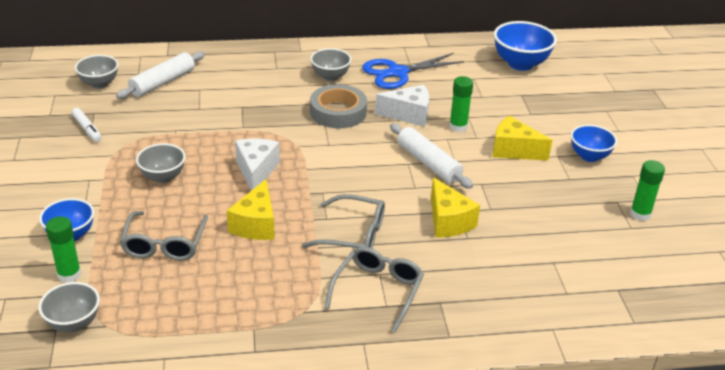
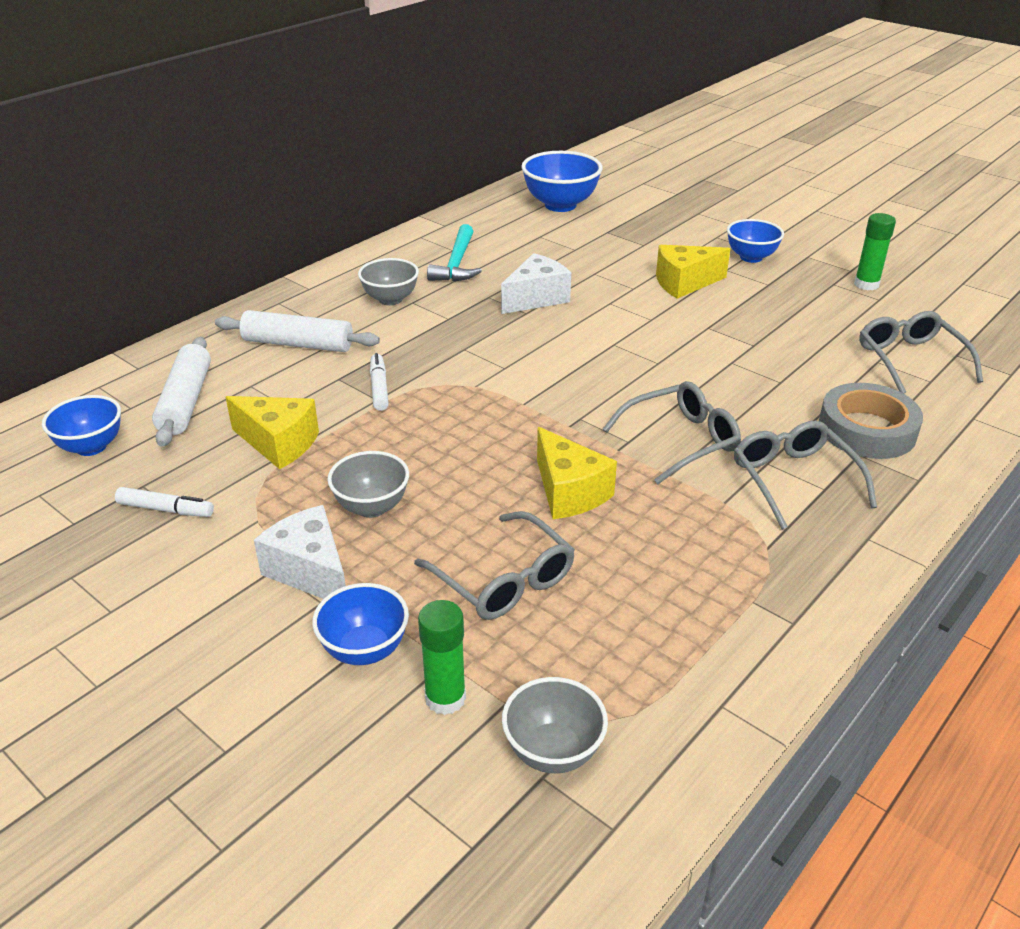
camera: 40 degrees left, 0 degrees up
(99, 84) = (91, 447): grey bowl -> blue bowl
(252, 121) = (379, 388): none -> white marker
(256, 171) = (474, 437): white cheese -> white cheese (310, 571)
(338, 112) = (459, 330): grey tape -> grey tape (867, 430)
(397, 73) = (457, 264): blue scissors -> turquoise hammer
(428, 163) = (632, 333): white rolling pin -> white rolling pin (298, 344)
(448, 221) = (740, 377): yellow cheese -> yellow cheese (279, 443)
(458, 126) = (601, 286): green glue stick -> none
(577, 274) = (910, 360): none -> grey glasses

